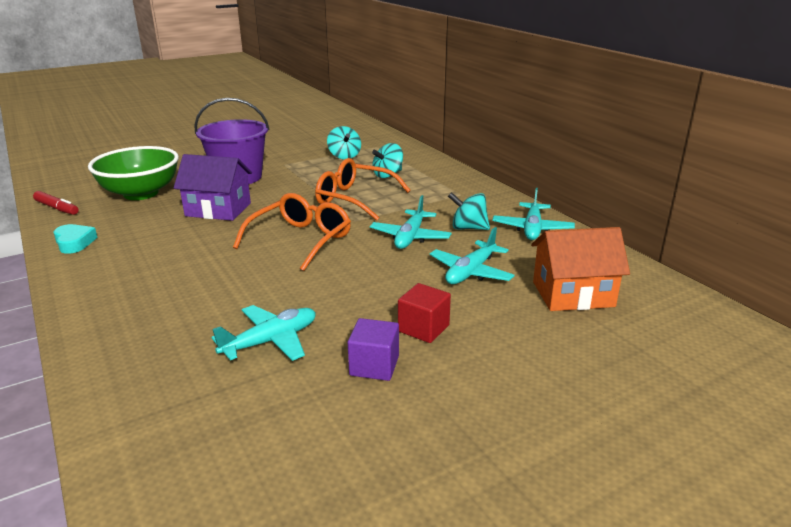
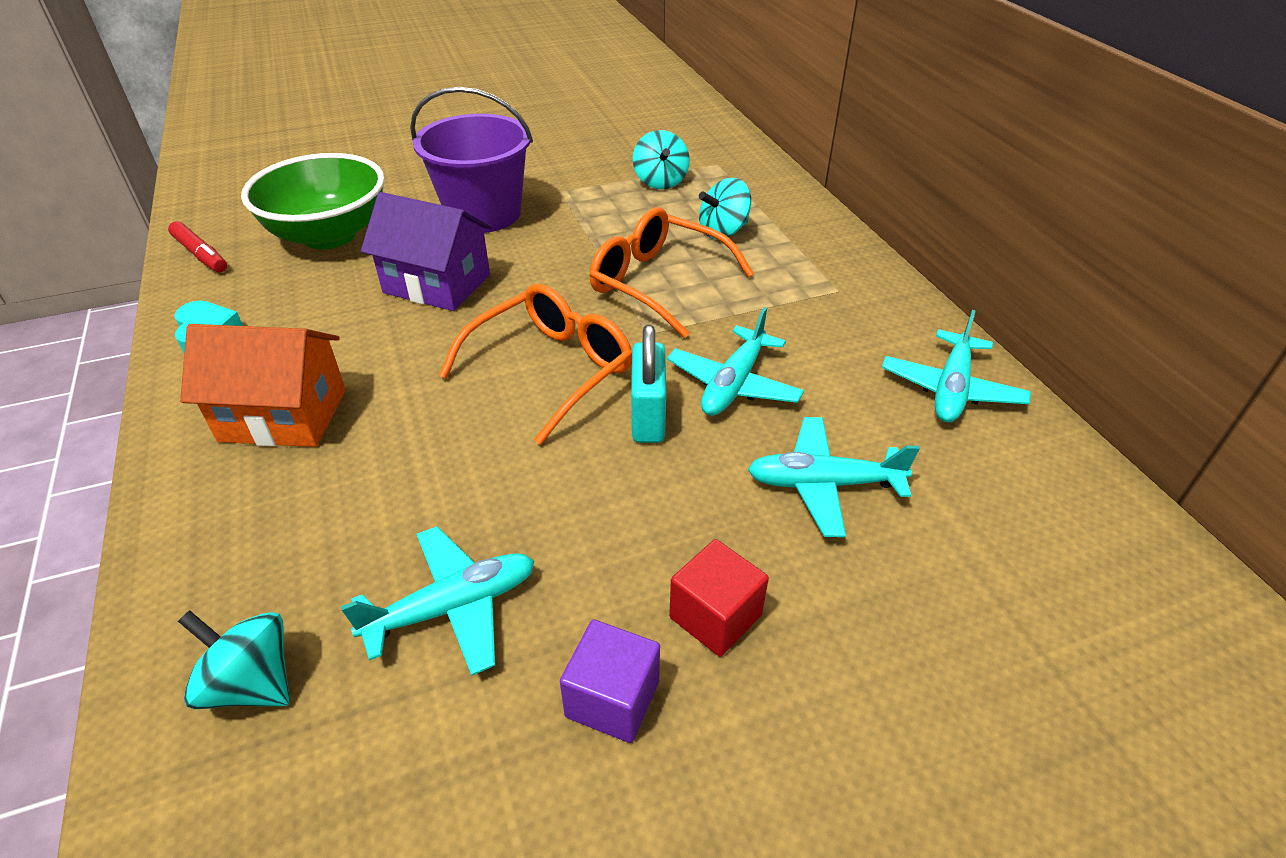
camera: 10 degrees right, 15 degrees up
(364, 254) = (648, 417): none -> turquoise padlock
(468, 228) = (837, 374): turquoise spinning top -> turquoise spinning top (252, 683)
(471, 272) = (823, 484): turquoise plane -> turquoise plane turned 45 degrees clockwise
(573, 294) = (1000, 567): orange house -> orange house (283, 415)

